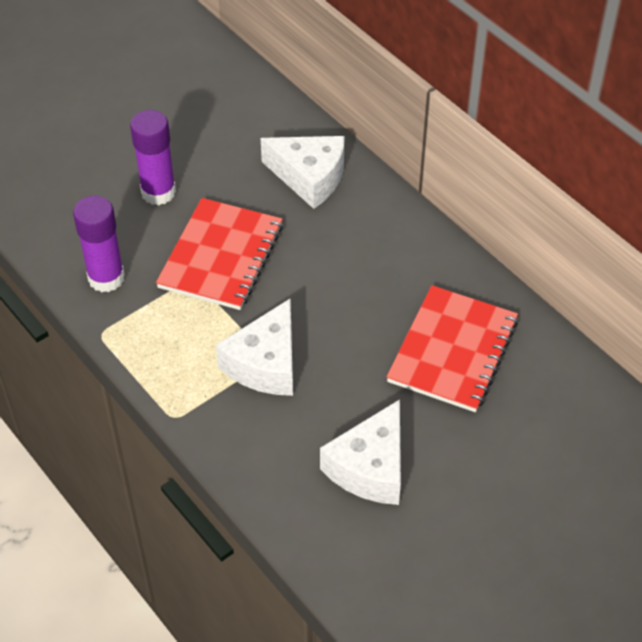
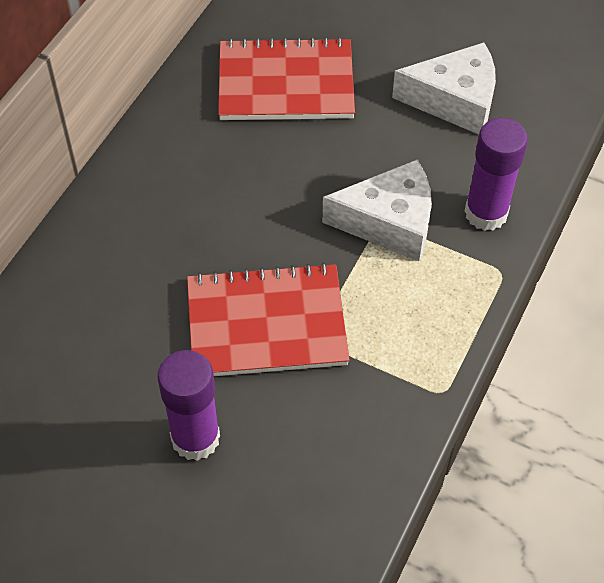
camera: 115 degrees left, 5 degrees up
(106, 278) = (362, 427): purple glue stick -> purple glue stick (486, 213)
(309, 177) = (97, 286): white cheese -> none

